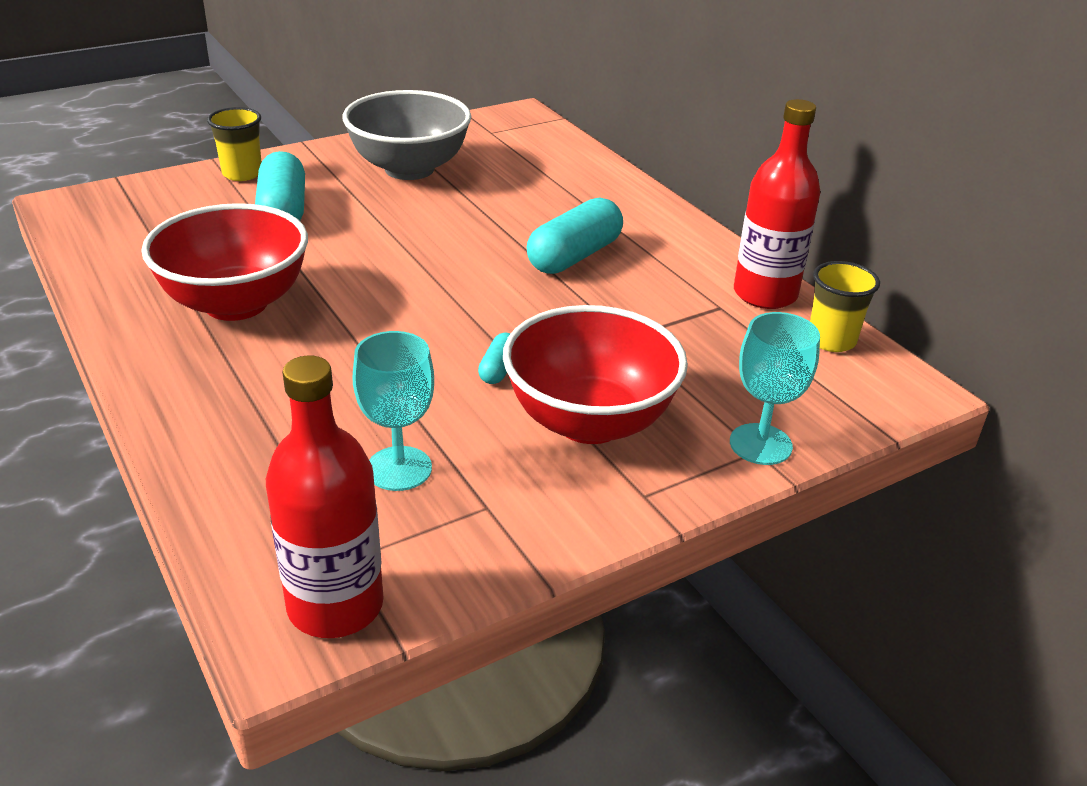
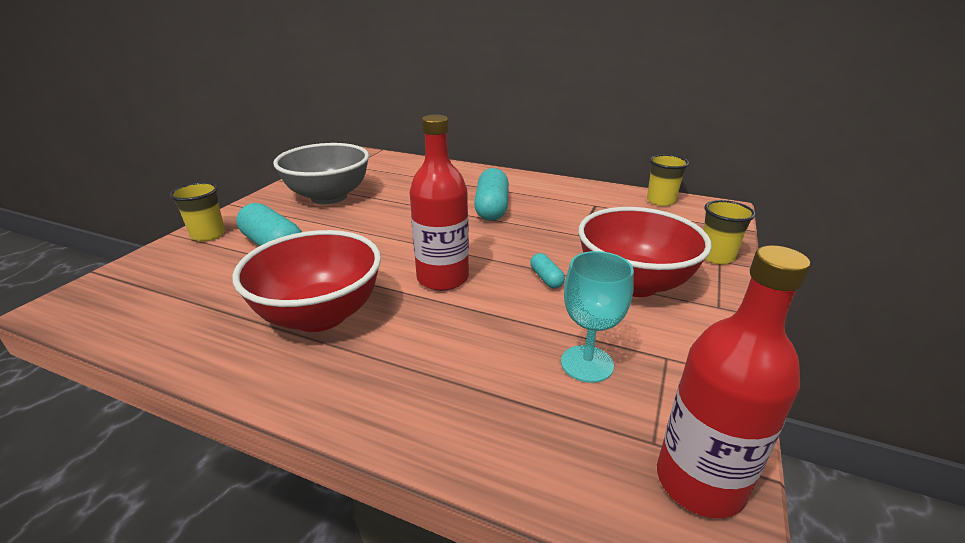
camera: 35 degrees left, 5 degrees down
(760, 444) = (716, 257): turquoise goblet -> yellow cup
(765, 294) = (603, 193): red bottle -> red bottle (442, 278)

